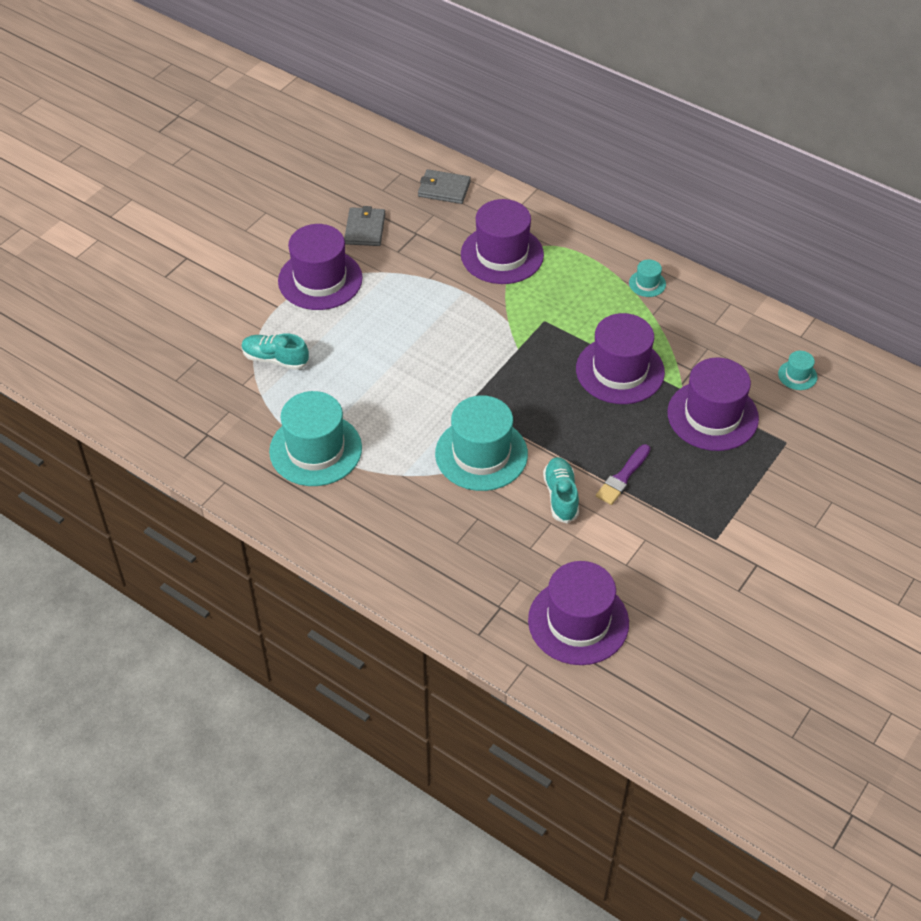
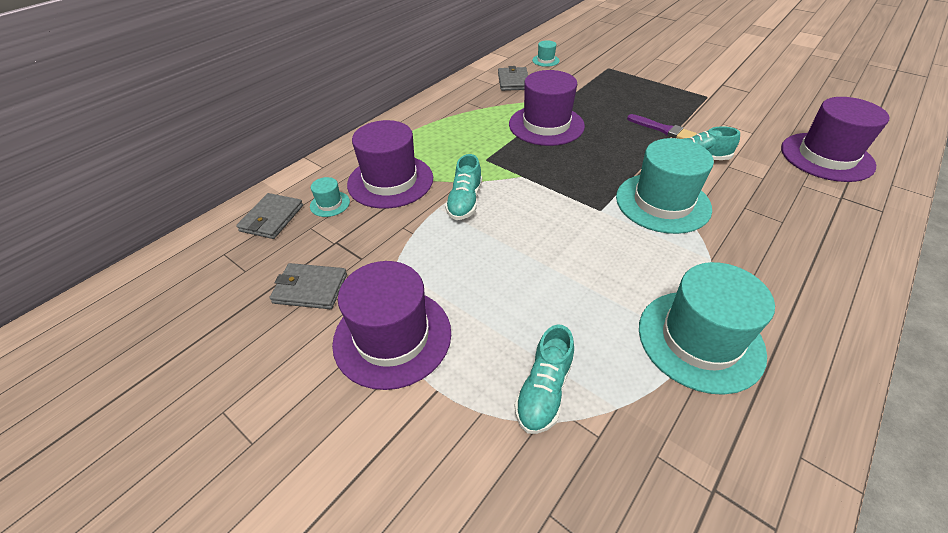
camera: 85 degrees left, 5 degrees down
(474, 309) = (465, 201): none -> turquoise shoe
(647, 283) = (447, 108): turquoise hat -> turquoise hat (330, 204)
(712, 415) = (589, 91): purple hat -> none
(726, 341) = (513, 81): none -> grey wallet

